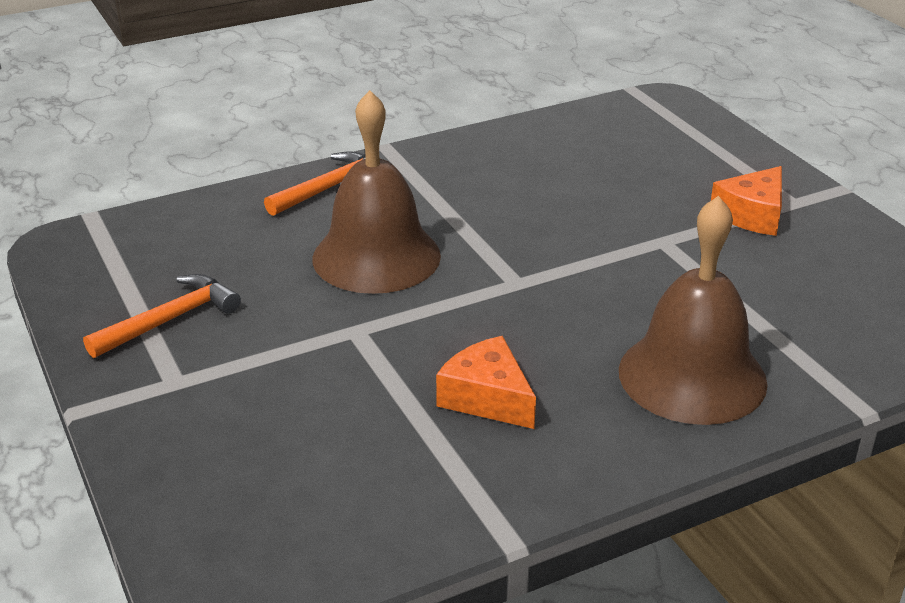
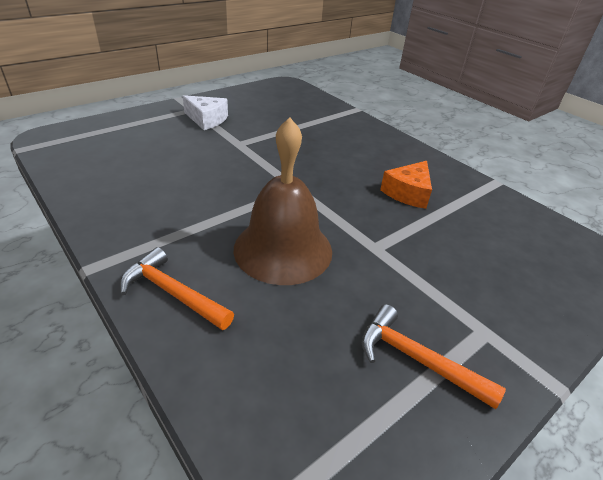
camera: 105 degrees left, 5 degrees up
(692, 376) = (356, 140): brown bell -> none
(752, 214) = (207, 119): orange cheese -> white cheese

